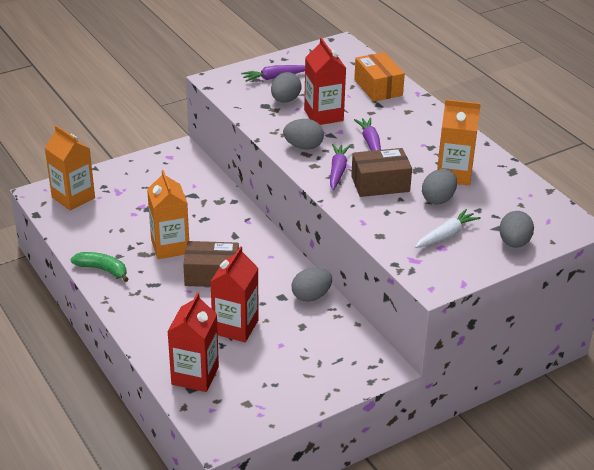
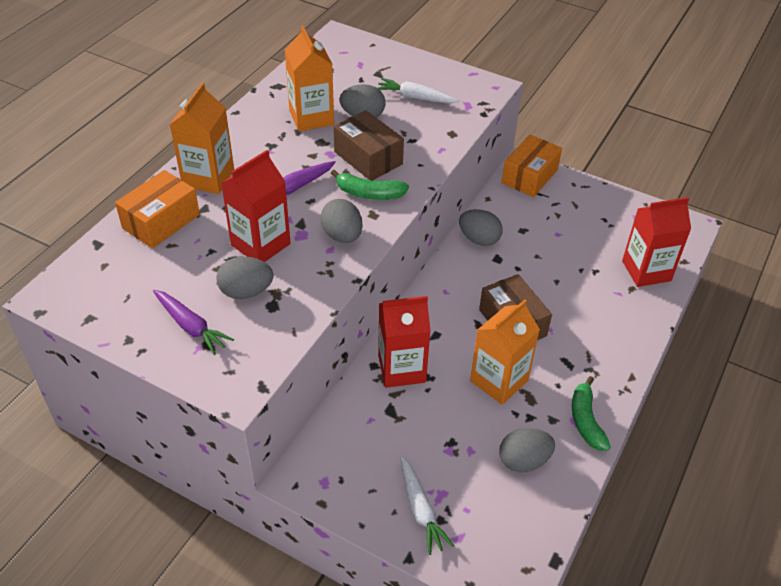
camera: 120 degrees left, 10 degrees up
(73, 198) = (490, 539): orange carton -> orange carton (208, 178)
(117, 182) = (421, 510): none -> white carrot
(235, 327) = (565, 272): red carton -> red carton (401, 369)
(337, 171) = (369, 194): purple carrot -> green banana
(368, 364) = (529, 176): none -> orange box
(514, 243) = (393, 61): grey egg -> grey egg (523, 461)

